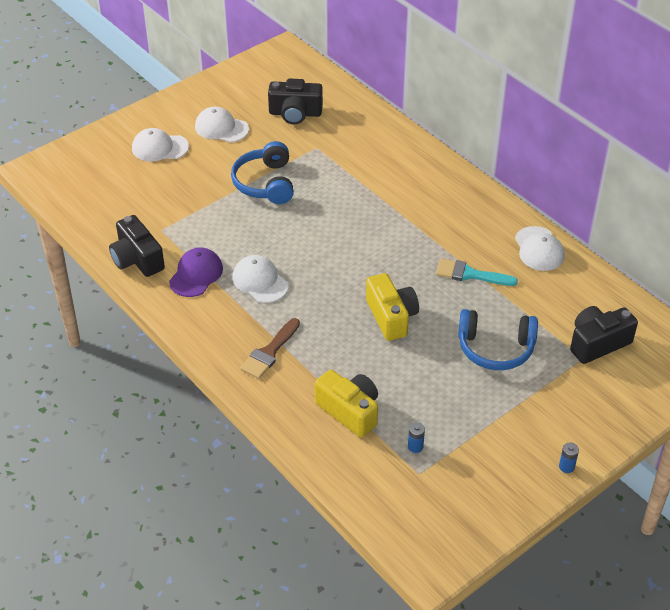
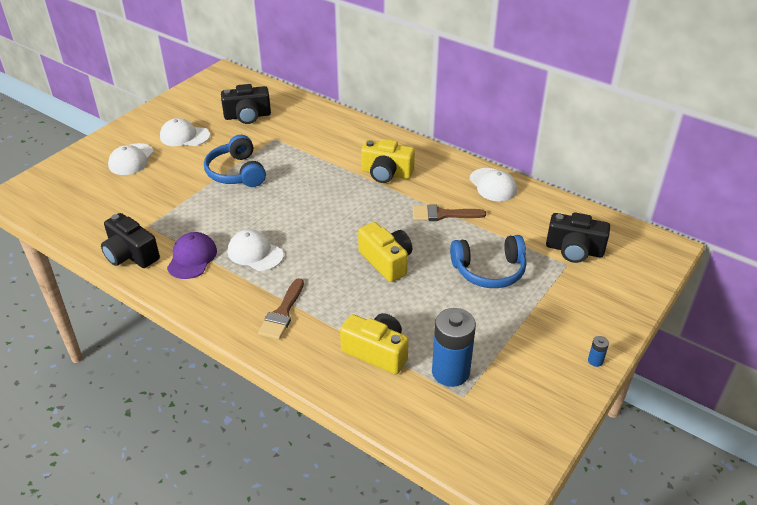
camera: 15 degrees left, 5 degrees down
(159, 148) = (131, 159): white cap -> white cap turned 60 degrees counterclockwise
(415, 446) = (450, 372): blue battery -> blue battery, size x2.46
(425, 213) = (386, 173): none -> yellow camera
(470, 274) = (443, 214): turquoise brush -> brown brush
(597, 343) = (574, 250): black camera -> black camera turned 120 degrees counterclockwise

